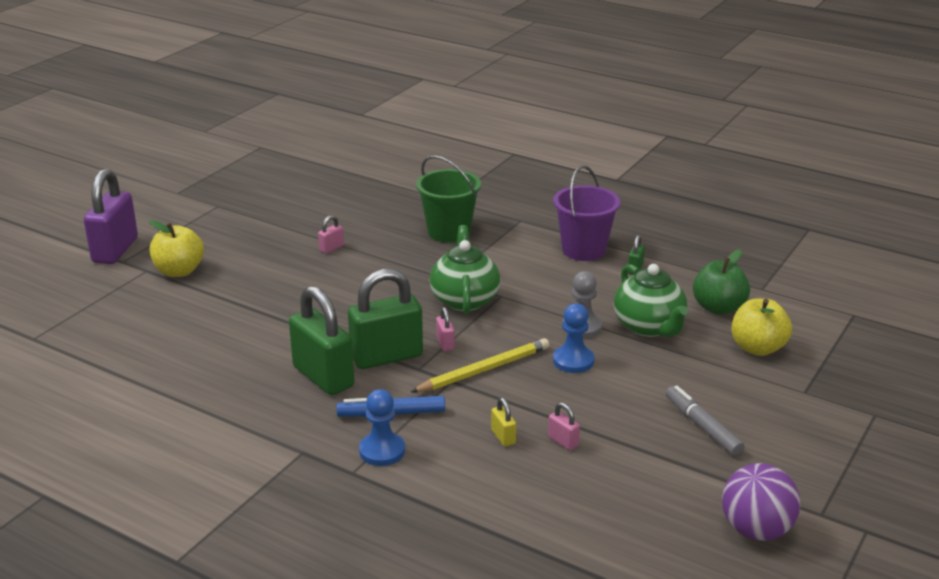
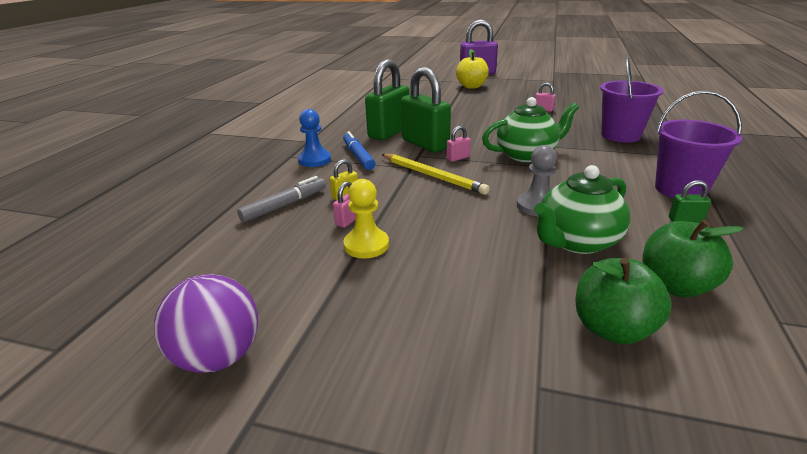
camera: 75 degrees right, 0 degrees up
(449, 232) = (620, 135): green bucket -> purple bucket
(573, 361) = (475, 209): blue pawn -> none
(616, 436) = (366, 245): none -> yellow pawn
(702, 427) = (406, 297): grey marker -> grey marker (285, 205)
(757, 348) = (612, 328): yellow apple -> green apple

